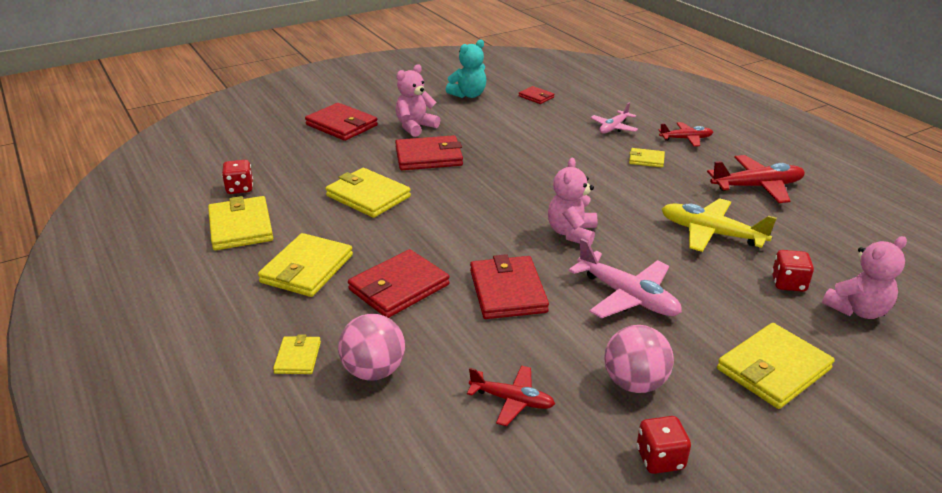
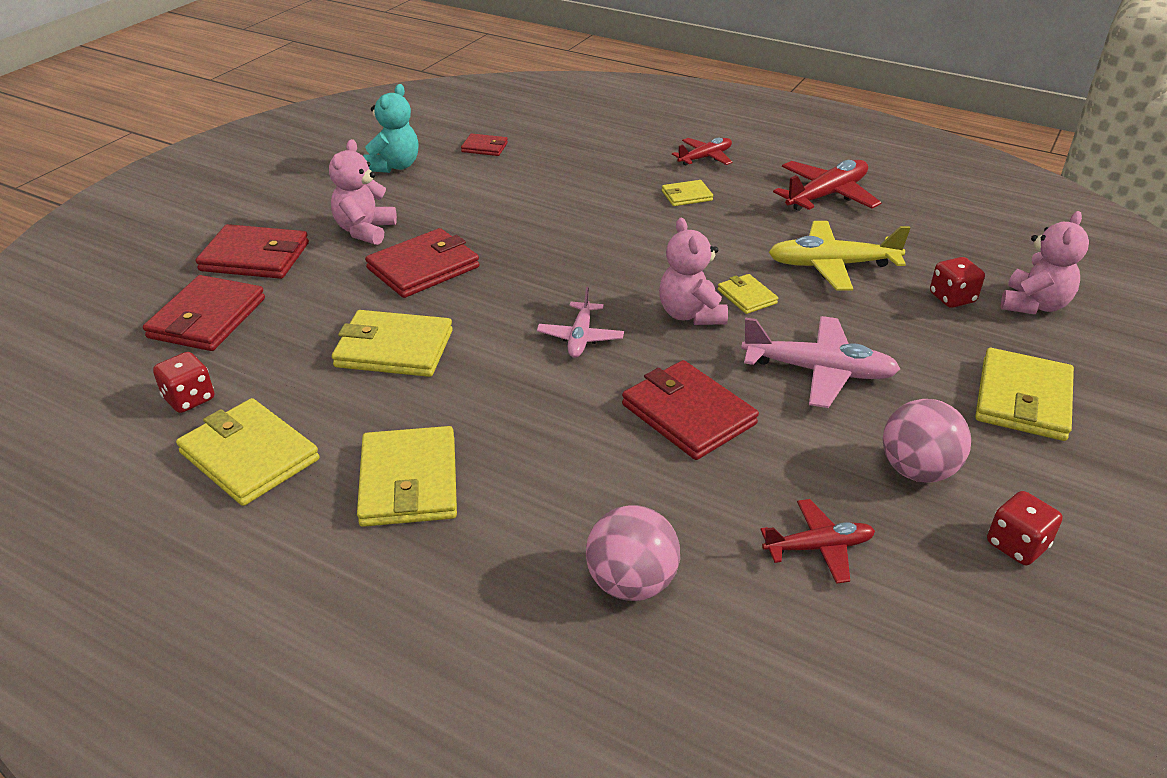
camera: 30 degrees left, 5 degrees up
(298, 357) = (518, 609): yellow wallet -> yellow wallet (747, 296)
(399, 287) = (555, 460): red wallet -> red wallet (207, 318)
(613, 128) = (614, 165): pink plane -> pink plane (580, 337)

